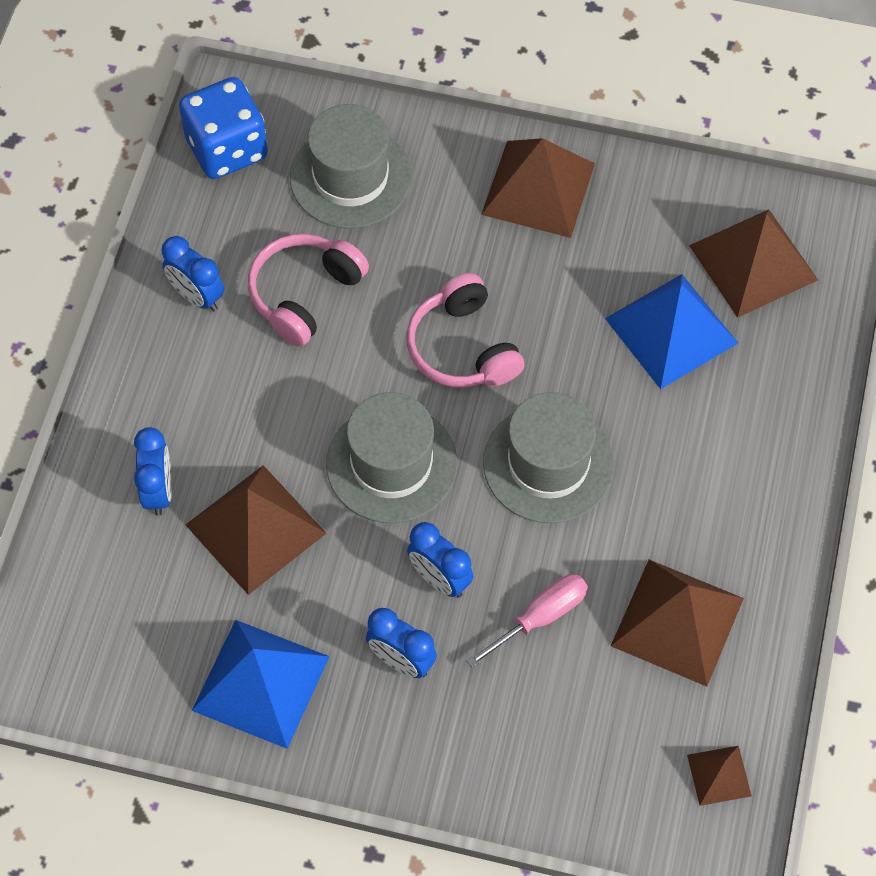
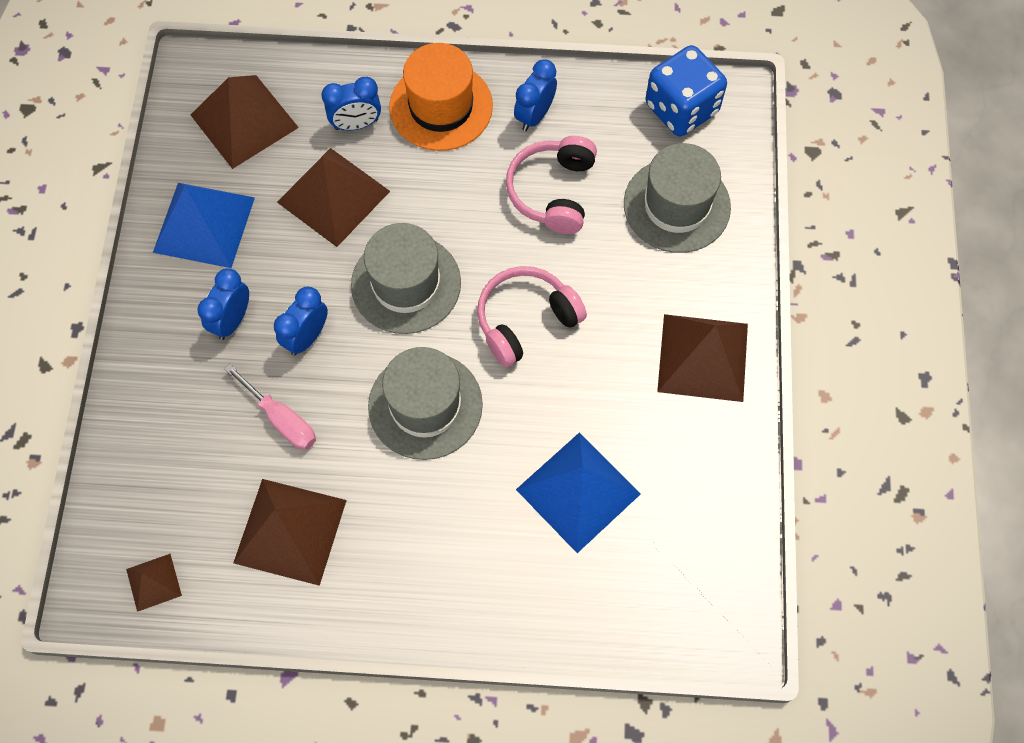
camera: 80 degrees right, 5 degrees up
(158, 393) = (441, 106): none -> orange hat
(304, 294) = (553, 191): pink headphones -> pink headphones turned 105 degrees counterclockwise
(753, 262) = (667, 557): brown pyramid -> brown pyramid (244, 121)

